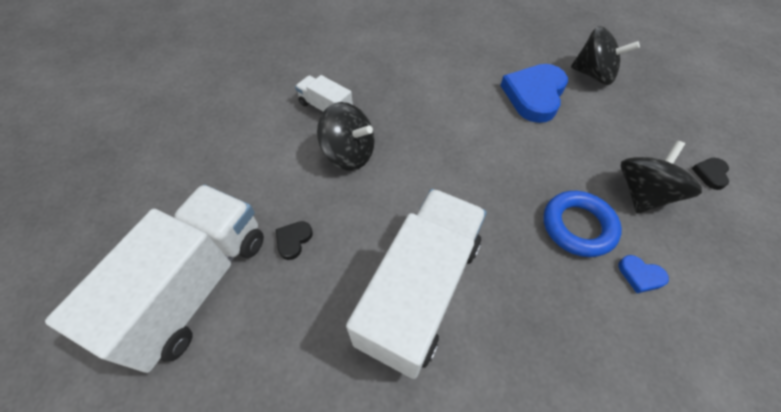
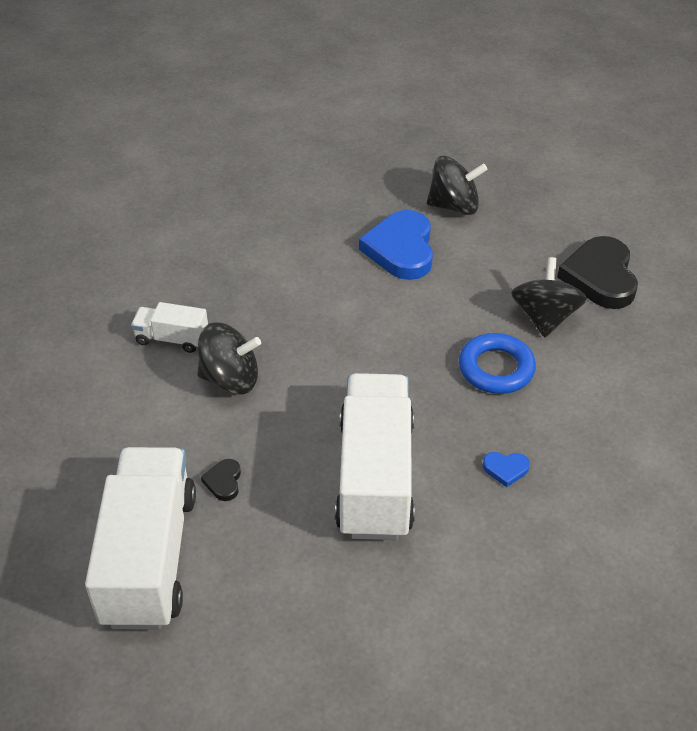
camera: 25 degrees left, 10 degrees down
(640, 275) = (565, 391): blue heart -> blue heart (505, 469)
(710, 174) = (600, 277): black heart -> black heart, size x2.29

